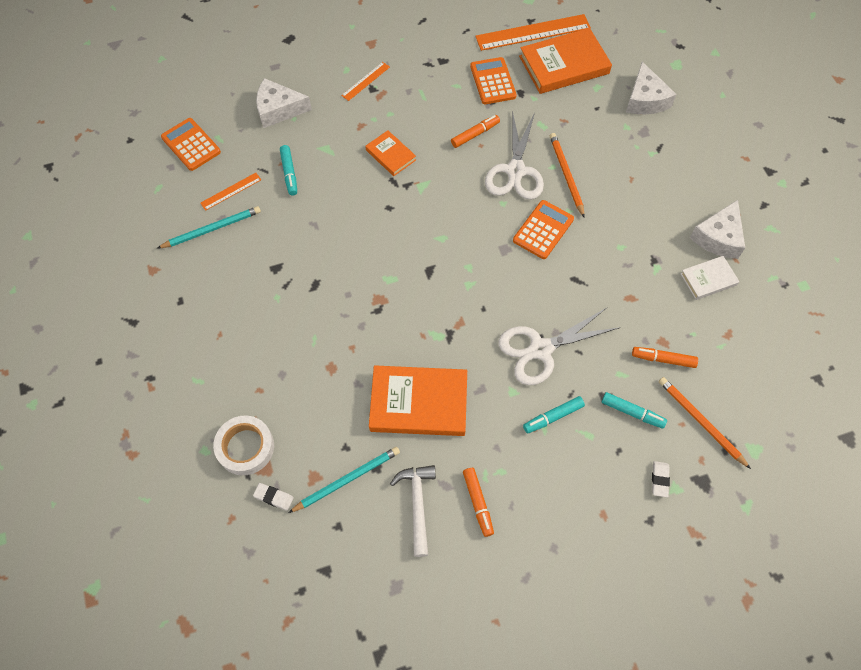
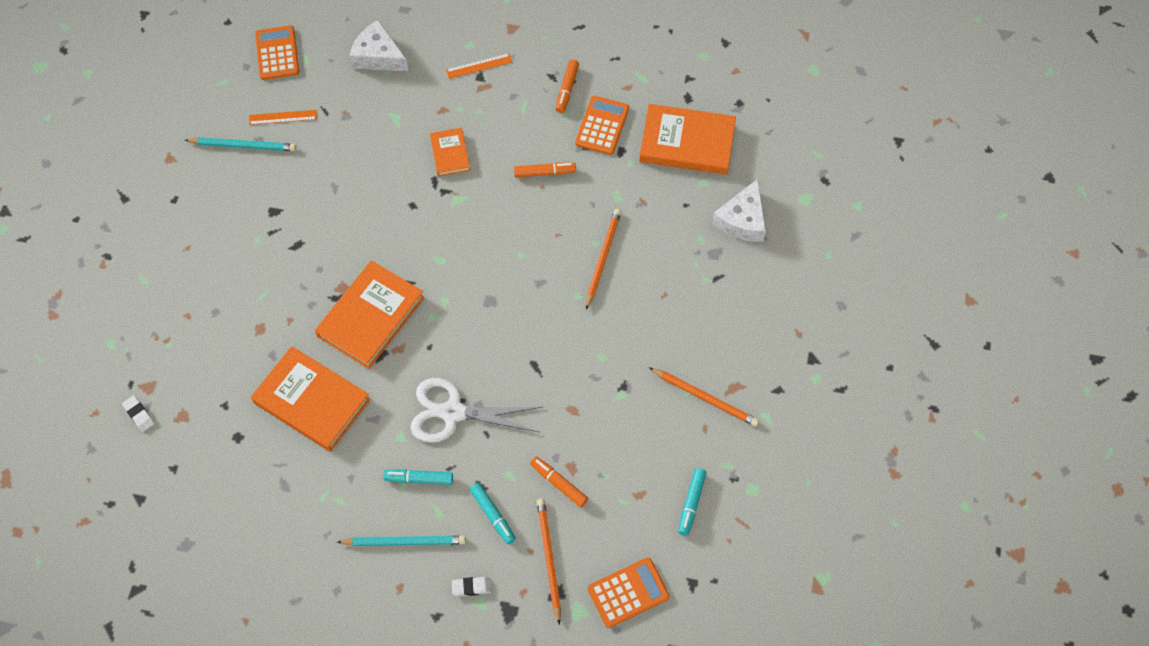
camera: 30 degrees right, 0 degrees up
(245, 447) = (144, 359): white tape -> none
(289, 173) = (345, 125): turquoise marker -> turquoise marker (691, 503)
(346, 480) = (206, 433): turquoise pencil -> turquoise pencil (404, 541)
(417, 504) = (249, 487): white hammer -> none
(418, 310) = (371, 317): none -> orange book
(478, 503) = (300, 515): orange marker -> orange marker (567, 89)
(515, 171) = (556, 229): white scissors -> none
(533, 32) = (681, 92): orange ruler -> none
(543, 230) = (539, 301): orange calculator -> orange calculator (628, 593)
(659, 480) = (471, 587): white eraser -> white eraser turned 45 degrees clockwise
(708, 279) = (662, 433): white book -> none
(718, 237) = (704, 397): white cheese -> orange pencil

